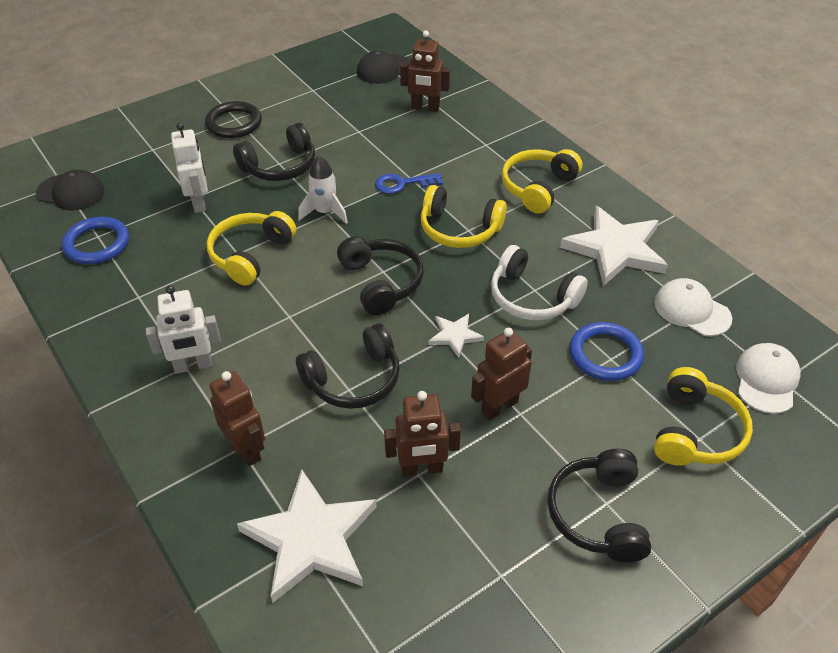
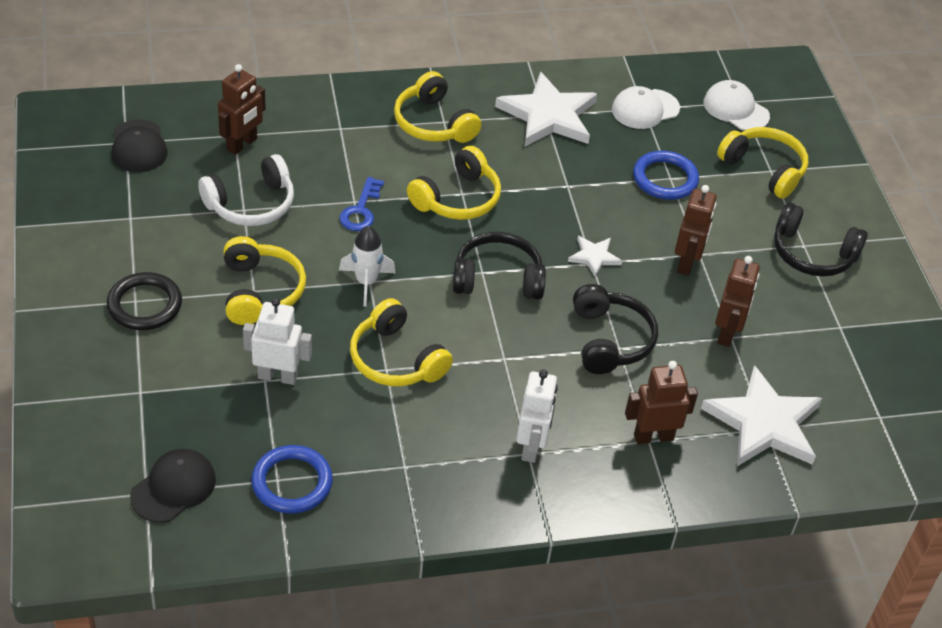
camera: 70 degrees left, 0 degrees up
(280, 166) = (261, 291): black headphones -> yellow headphones
(499, 406) = (687, 263): brown robot -> brown robot turned 150 degrees counterclockwise
(532, 297) = (576, 191): white headphones -> white headphones (251, 204)

